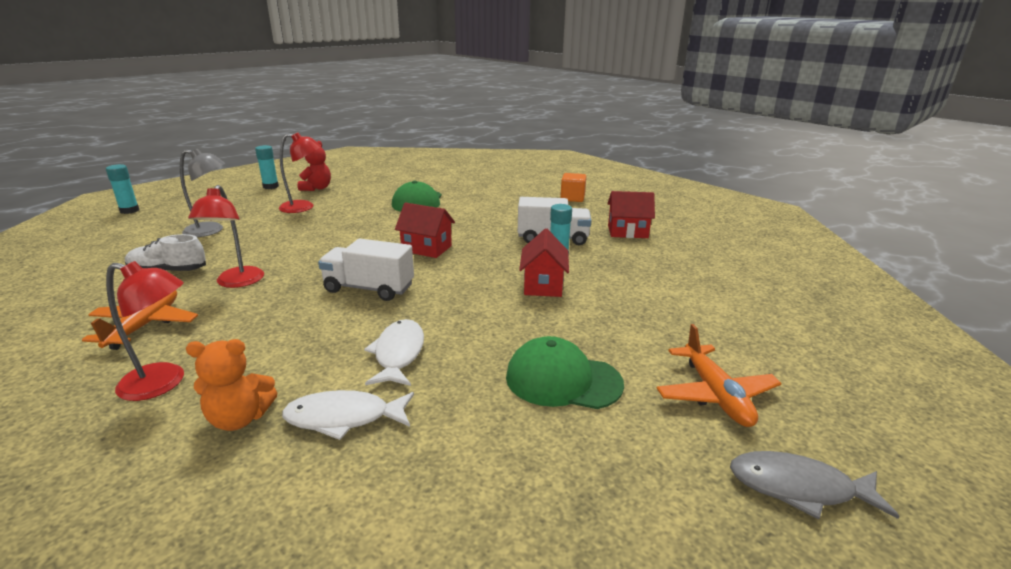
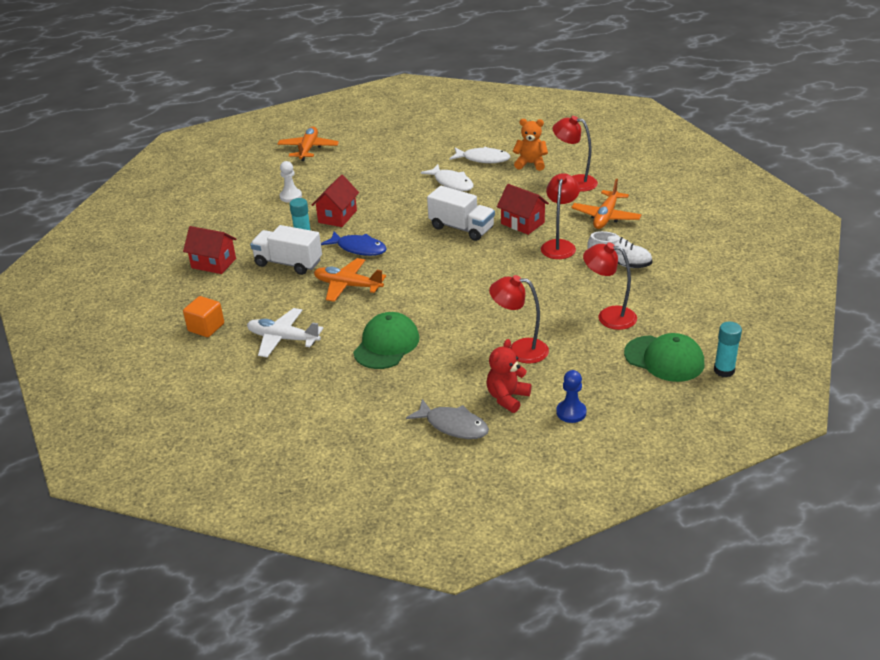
camera: 160 degrees left, 10 degrees up
(211, 231) = (608, 316): grey lamp -> red lamp
(270, 186) = (571, 412): turquoise glue stick -> blue pawn
(398, 354) = (451, 183): white fish -> white fish turned 60 degrees counterclockwise
(426, 248) = (405, 264): red house -> red house (522, 223)
(476, 229) = (348, 286): none -> orange plane
(488, 256) = (359, 248): none -> blue fish
(504, 198) = (283, 339): none -> white plane
(563, 380) = (373, 162): green cap -> green cap (664, 359)
(634, 303) = (291, 196): none -> white pawn
(798, 488) = (318, 122): grey fish -> grey fish (453, 425)

